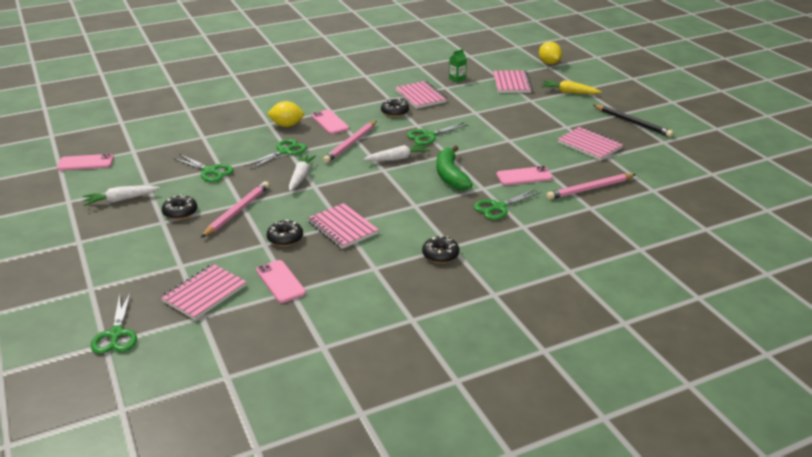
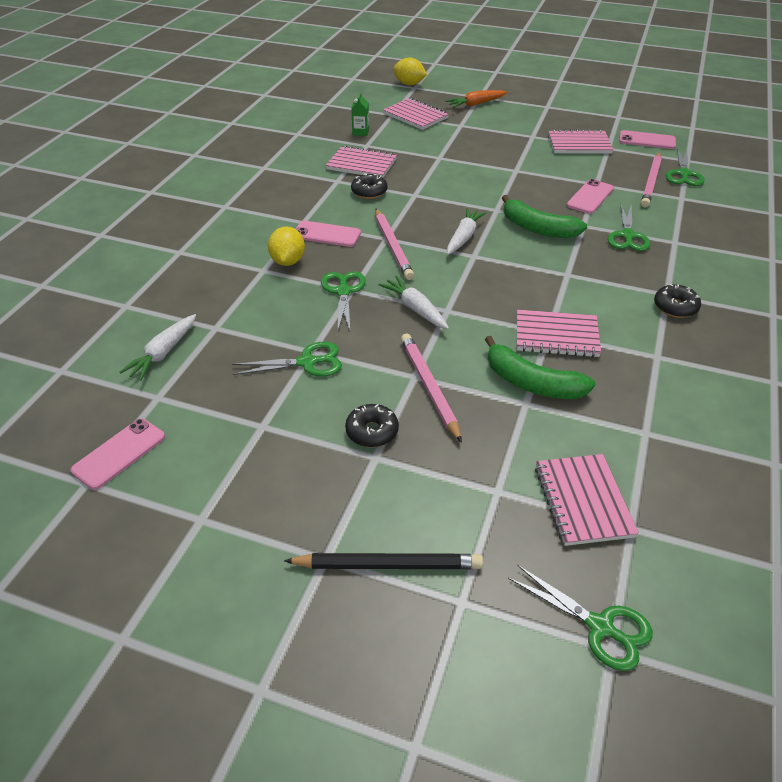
camera: 45 degrees left, 10 degrees up
(121, 200) = (269, 467): white carrot -> white carrot (163, 353)
(280, 281) = (618, 430): pink phone -> pink phone (647, 140)
(285, 238) = (532, 383): black donut -> green banana
(287, 125) = (288, 261): yellow lemon -> yellow lemon turned 45 degrees counterclockwise
(429, 136) = (446, 200): green scissors -> green scissors (683, 174)
(569, 92) = (476, 104): yellow carrot -> orange carrot
(632, 123) = (569, 110): black pencil -> black pencil (388, 565)

